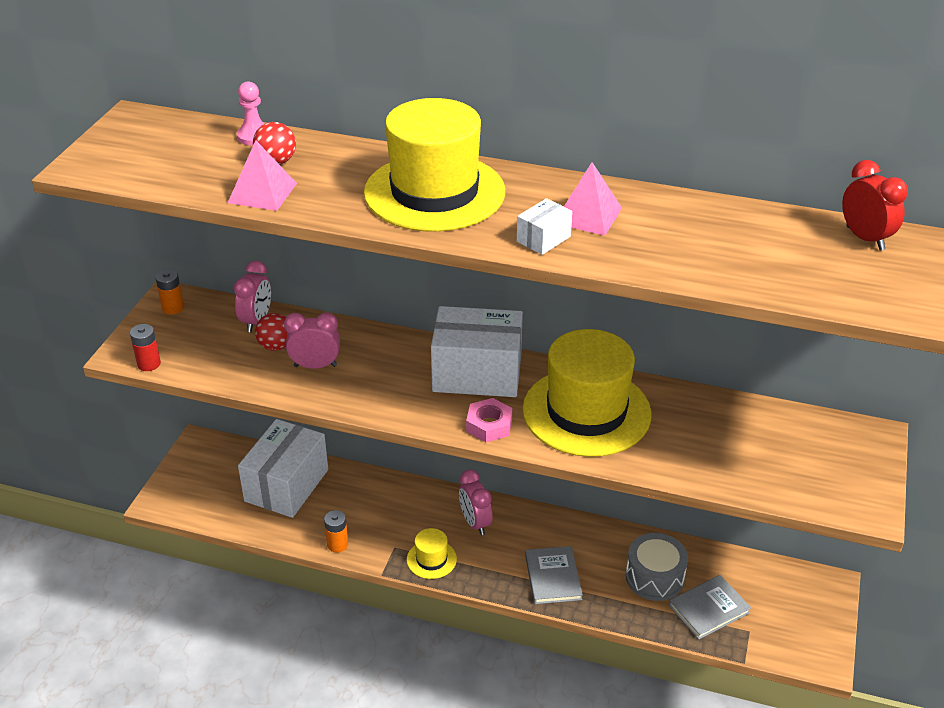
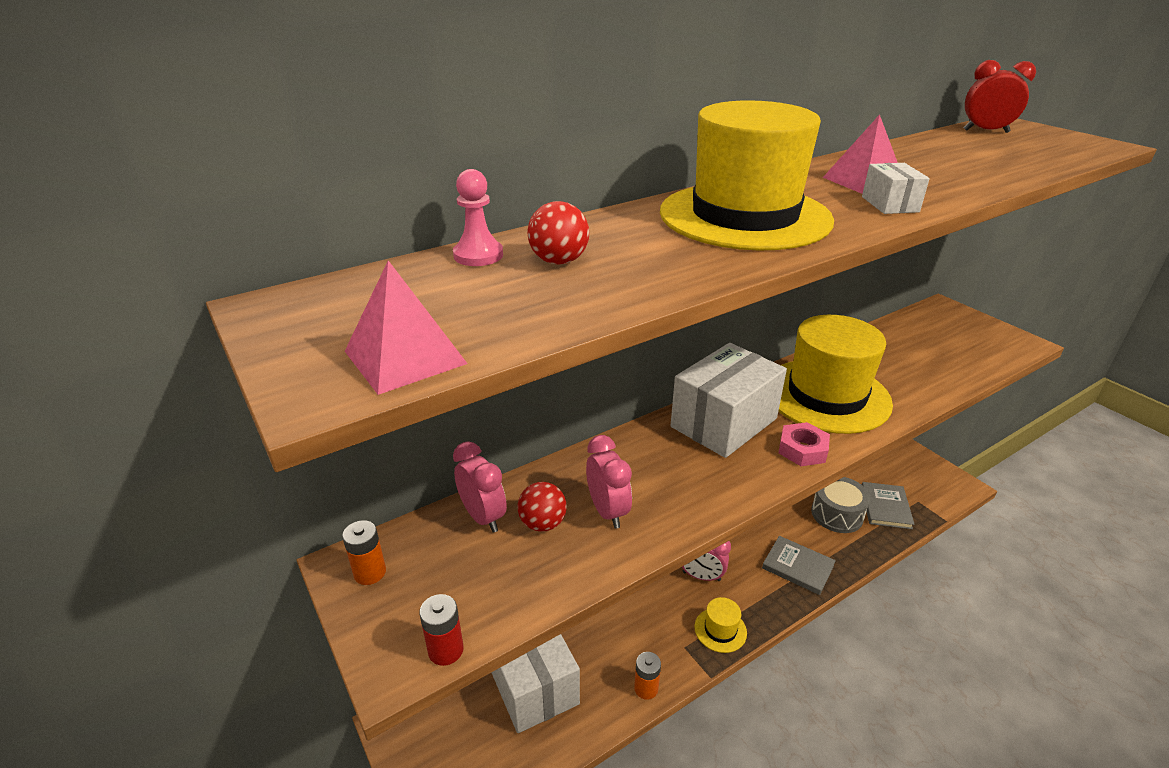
camera: 50 degrees left, 5 degrees down
(262, 193) = (619, 289): pink pyramid -> pink pyramid (405, 357)
(315, 366) = (607, 511): pink clock -> pink clock turned 120 degrees clockwise

